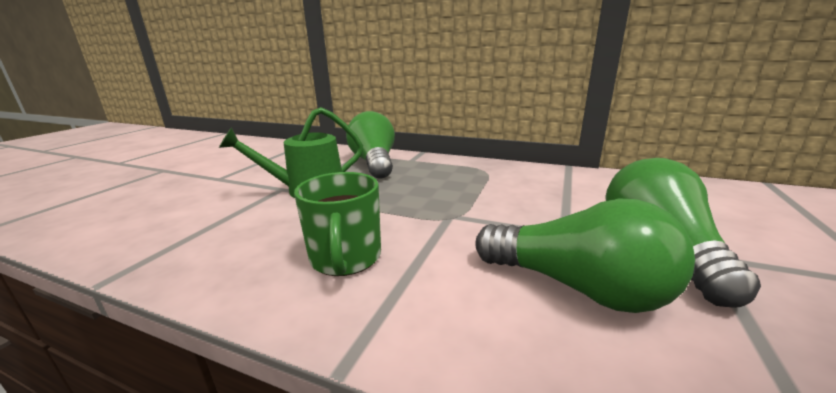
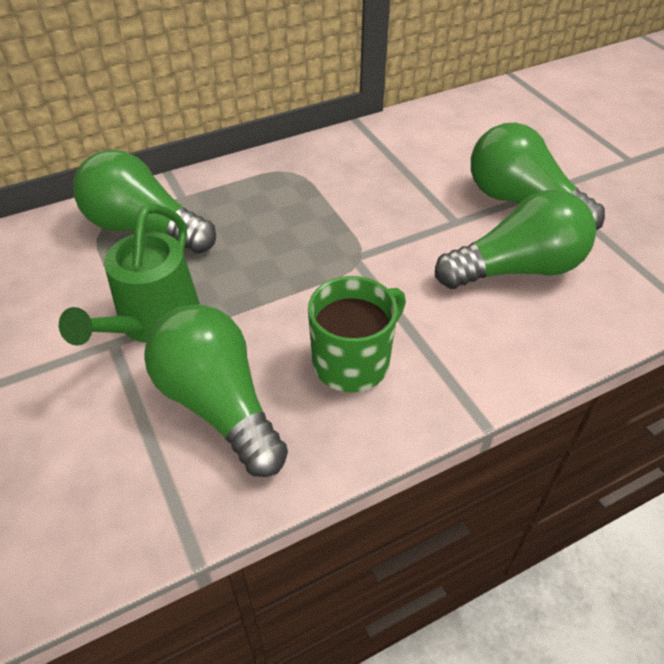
camera: 50 degrees left, 25 degrees up
(256, 231) = (219, 404): none -> green light bulb
(345, 258) = (353, 362): green mug -> green mug turned 75 degrees counterclockwise

